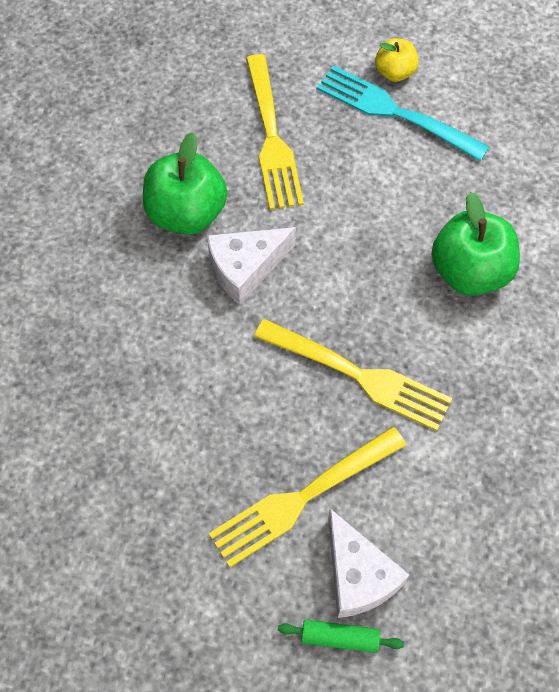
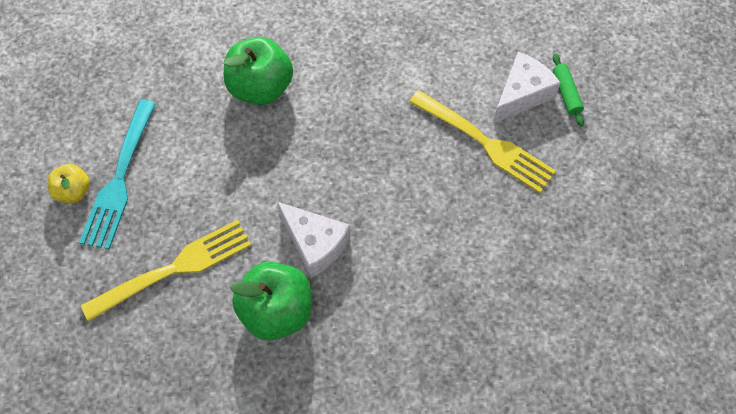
camera: 110 degrees left, 0 degrees up
(357, 375) = (377, 136): yellow fork -> none

